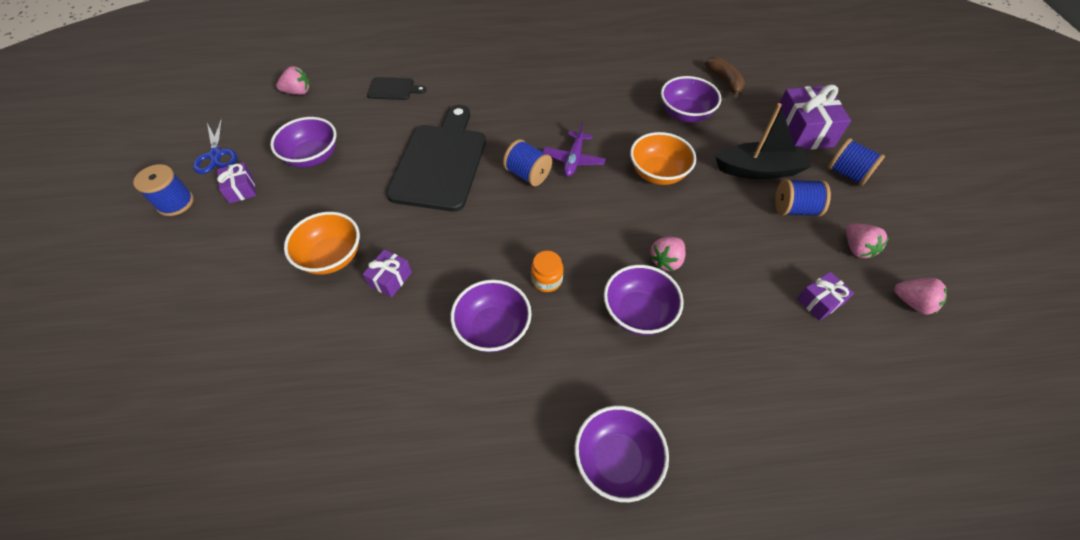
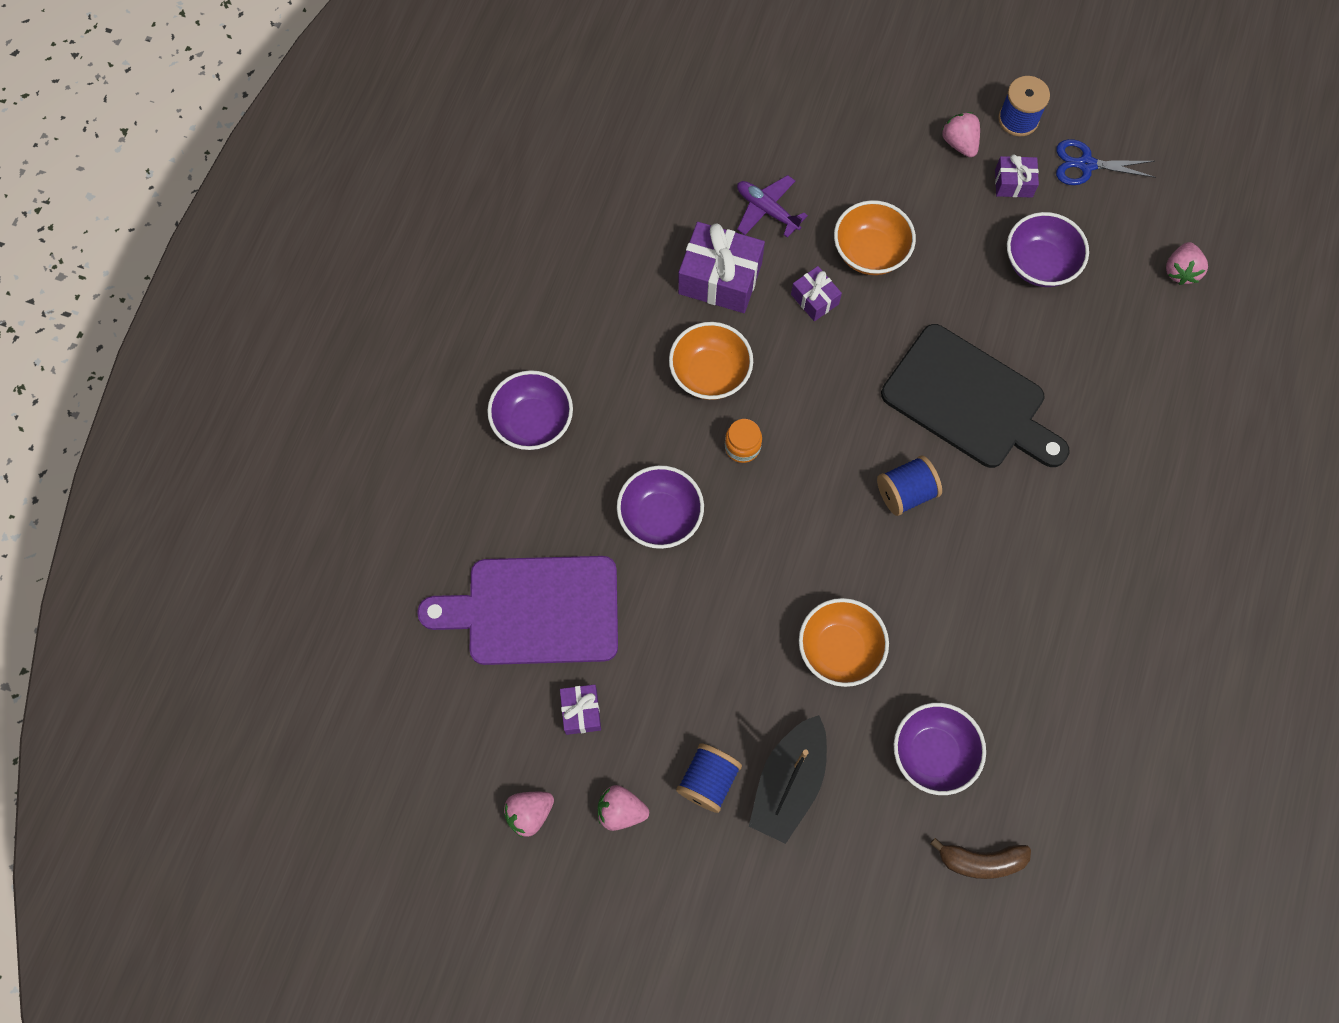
camera: 115 degrees right, 15 degrees up
(393, 89) = (1142, 387): black cutting board -> none
(493, 328) = (710, 373): purple bowl -> orange bowl
(573, 159) = (908, 558): purple plane -> purple plane (767, 210)
(666, 260) = (708, 582): pink strawberry -> pink strawberry (959, 143)
(776, 371) = (535, 610): none -> purple cutting board
(803, 131) = (830, 900): purple gift -> purple gift (720, 278)
(847, 174) = (730, 898): blue spool -> none

